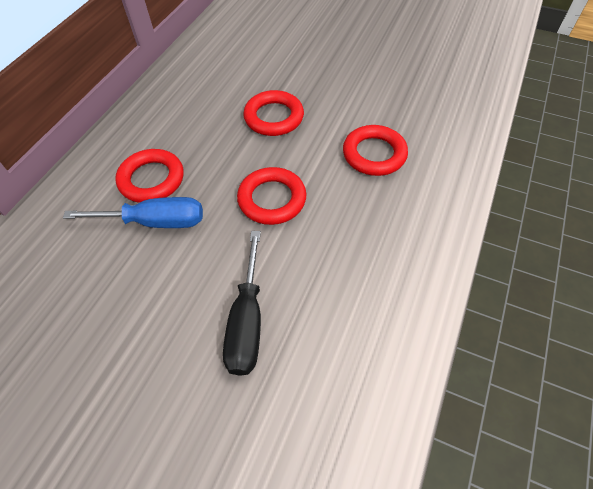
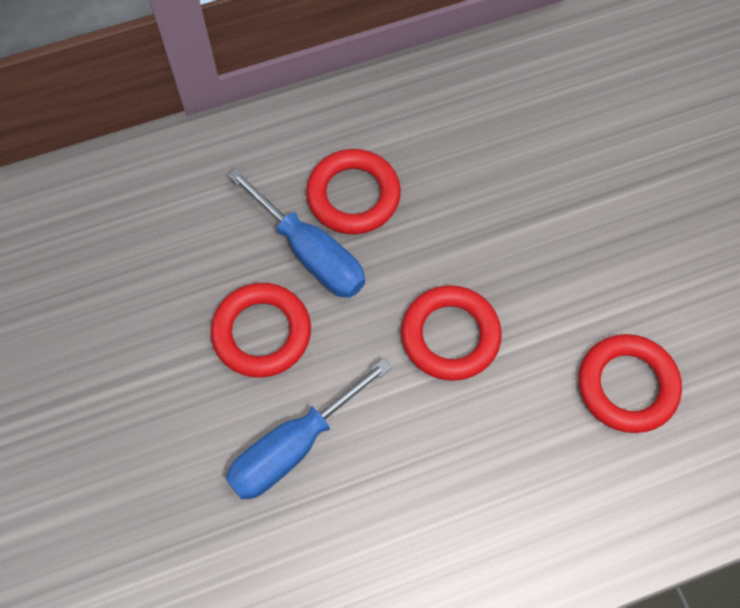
camera: 45 degrees right, 10 degrees up
(247, 321) = (293, 447): black screwdriver -> blue screwdriver
(274, 117) = (564, 227): red ring -> red ring (262, 333)

